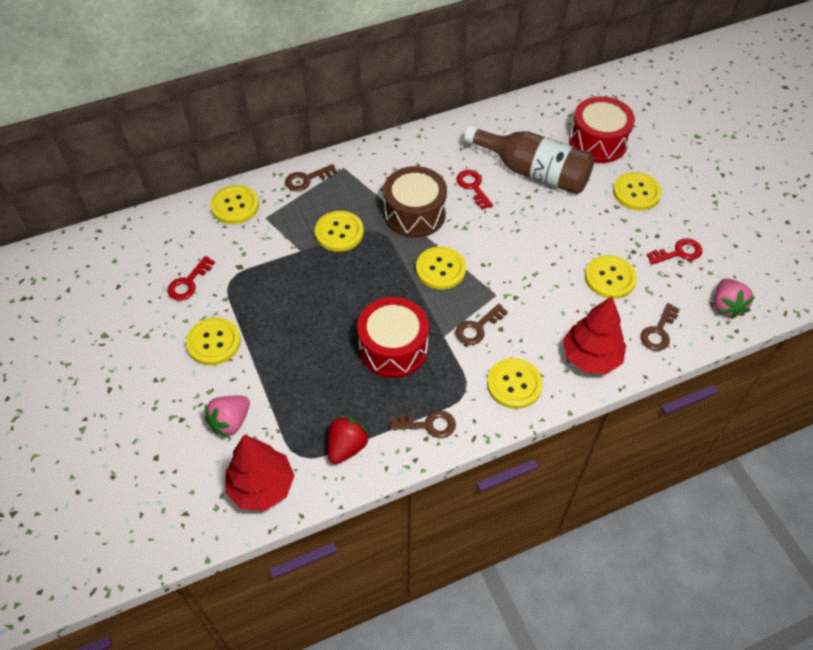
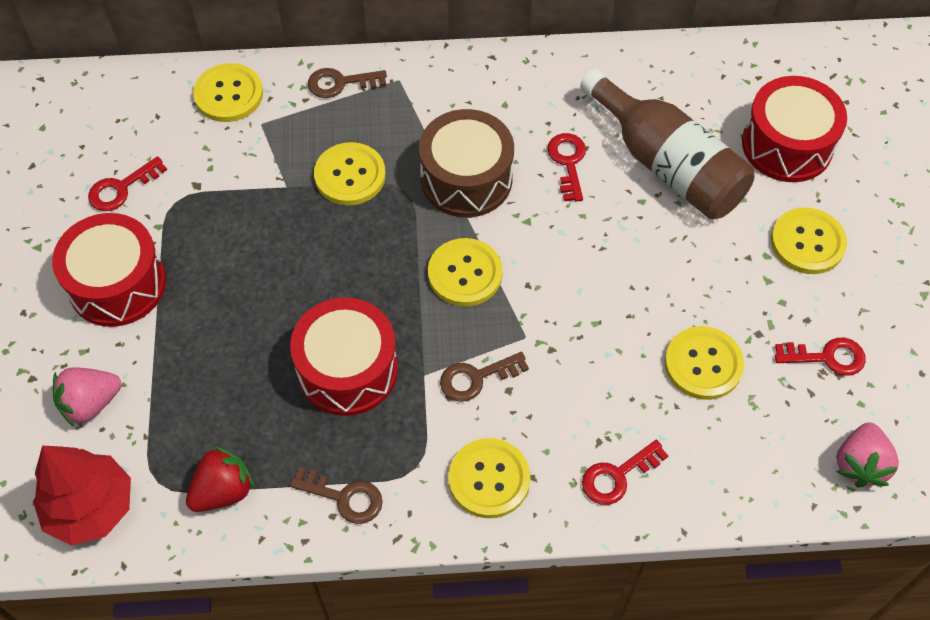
camera: 20 degrees right, 5 degrees up
(214, 342) = (117, 284): yellow button -> red drum
(591, 357) = (617, 476): red tree -> red key
(658, 331) = (736, 470): brown key -> none

